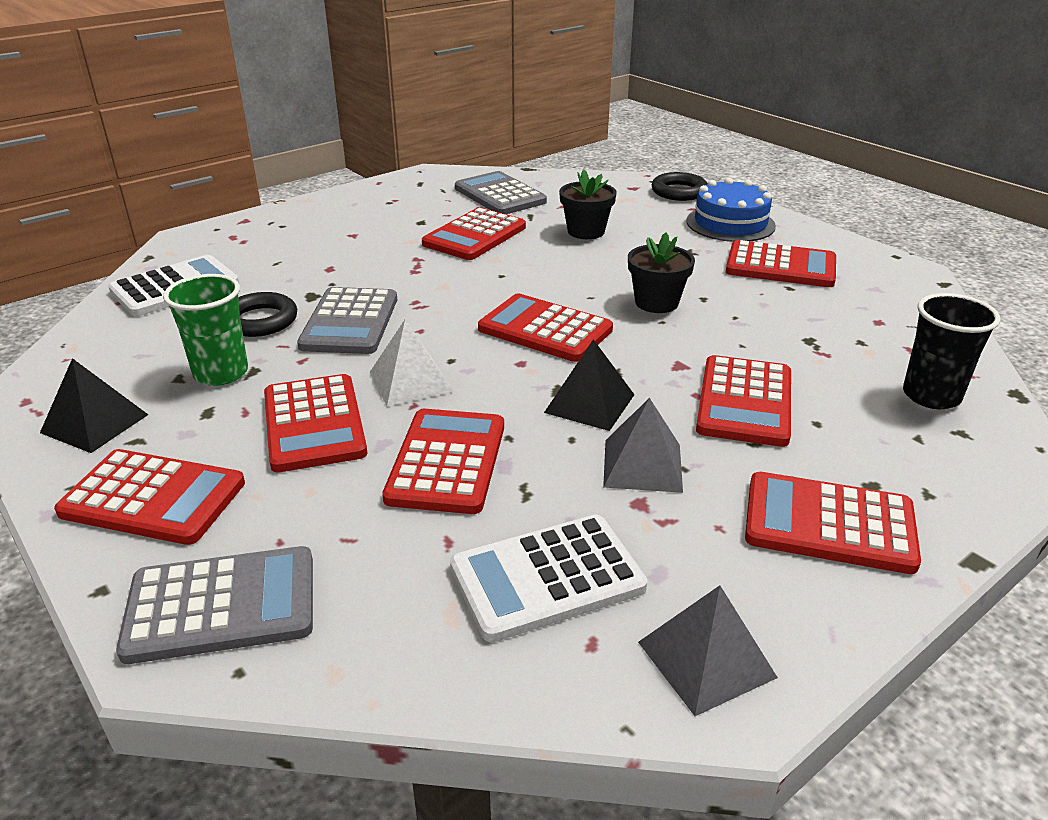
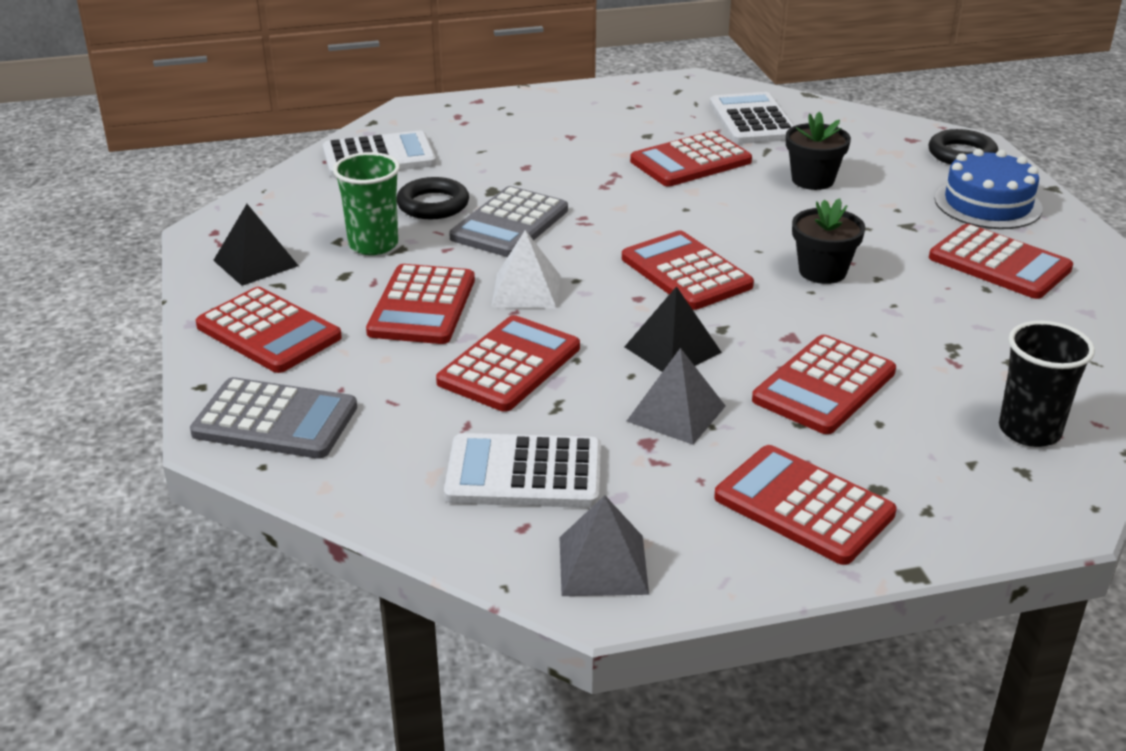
camera: 25 degrees right, 0 degrees up
(500, 195) = (752, 120): grey calculator -> white calculator

